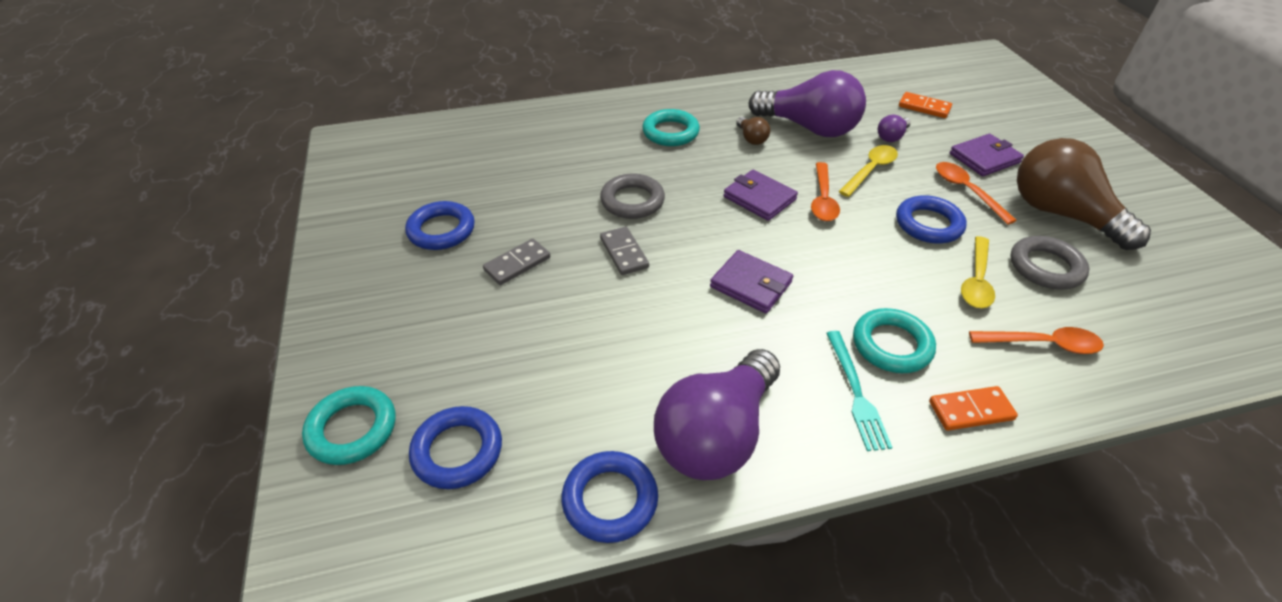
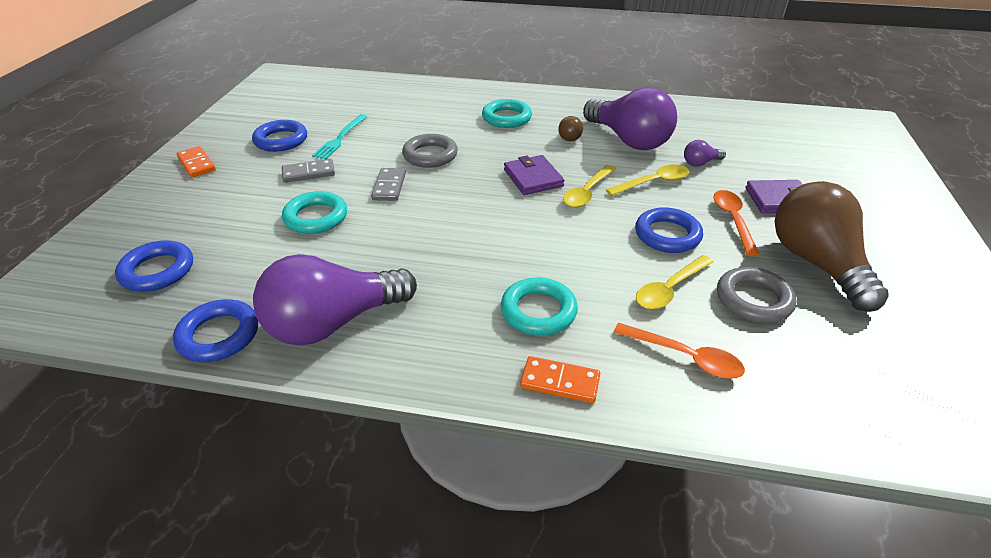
camera: 25 degrees right, 5 degrees down
(352, 429) = (113, 237): turquoise ring -> turquoise ring (316, 217)
(751, 284) = (464, 234): purple wallet -> none
(823, 199) = (587, 192): orange spoon -> yellow spoon
(856, 393) = (472, 334): turquoise fork -> turquoise fork (340, 138)
(924, 107) = (756, 148): orange domino -> orange domino (196, 164)

